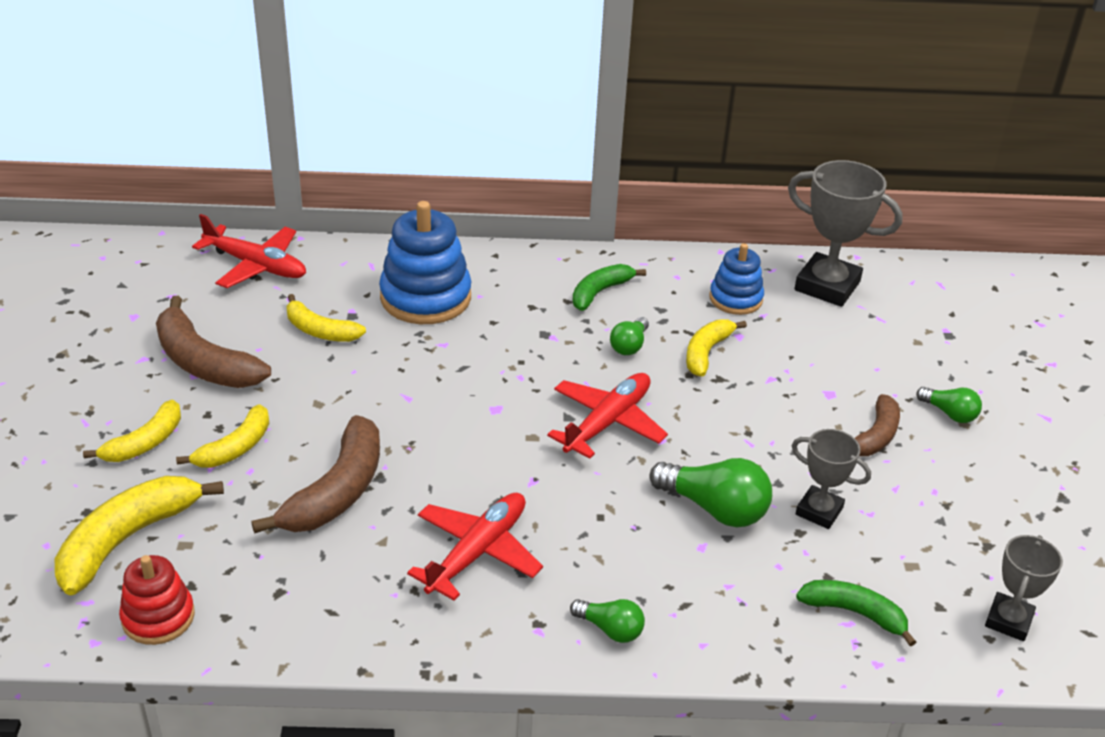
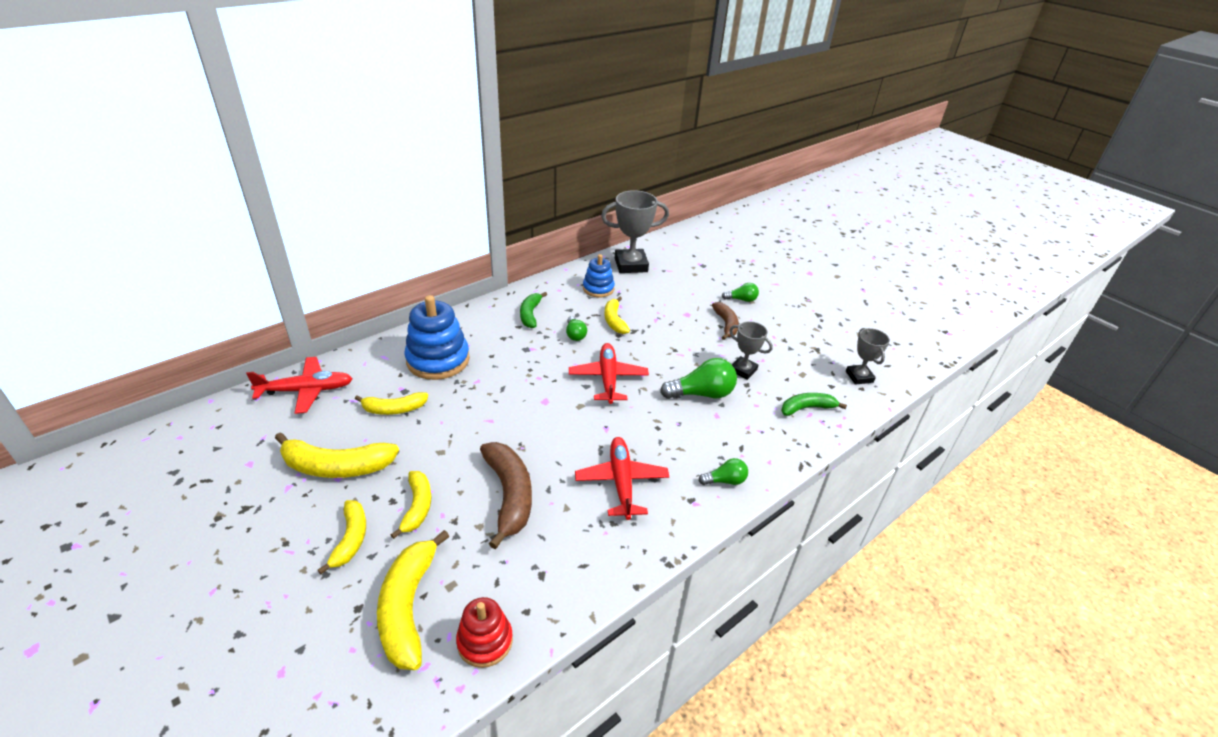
camera: 40 degrees left, 0 degrees up
(204, 362) = (336, 466): brown banana -> yellow banana
(819, 511) = (743, 370): grey trophy -> grey trophy turned 45 degrees clockwise

